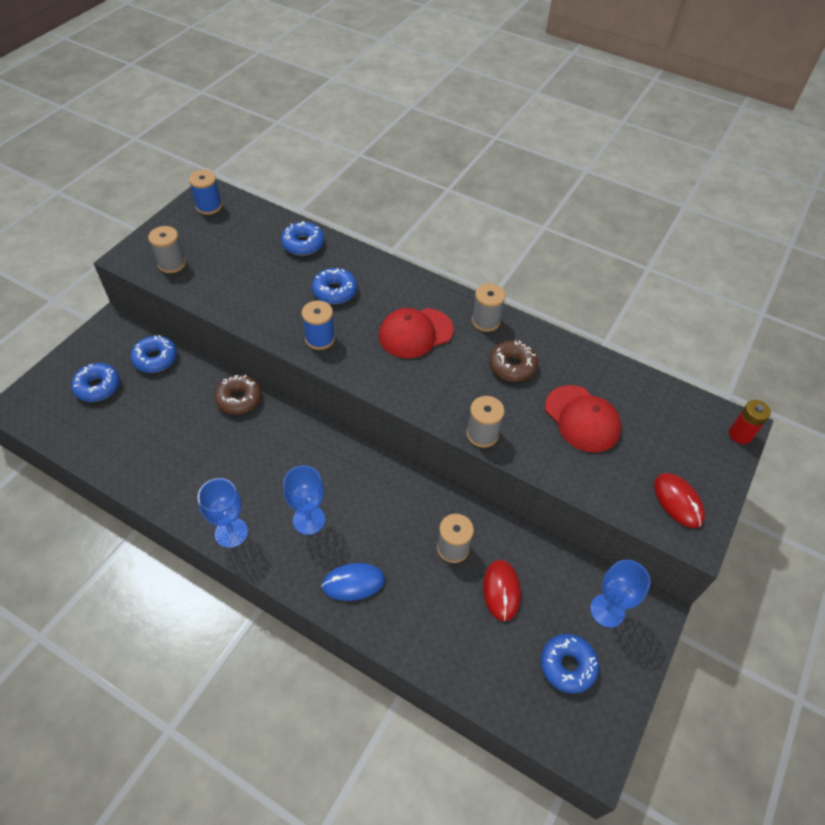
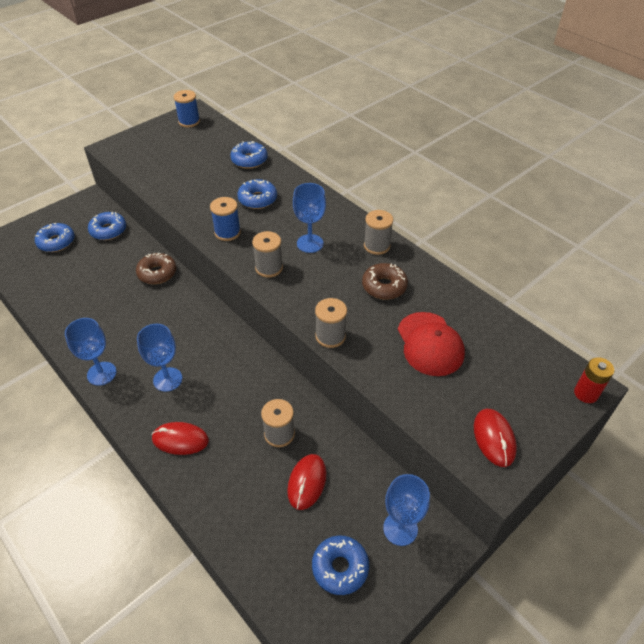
camera: 20 degrees right, 5 degrees down
(172, 263) = (140, 157): grey spool -> grey spool (269, 268)
(353, 583) = (180, 439): blue mouse -> red mouse
(415, 333) = (310, 243): red cap -> blue goblet

